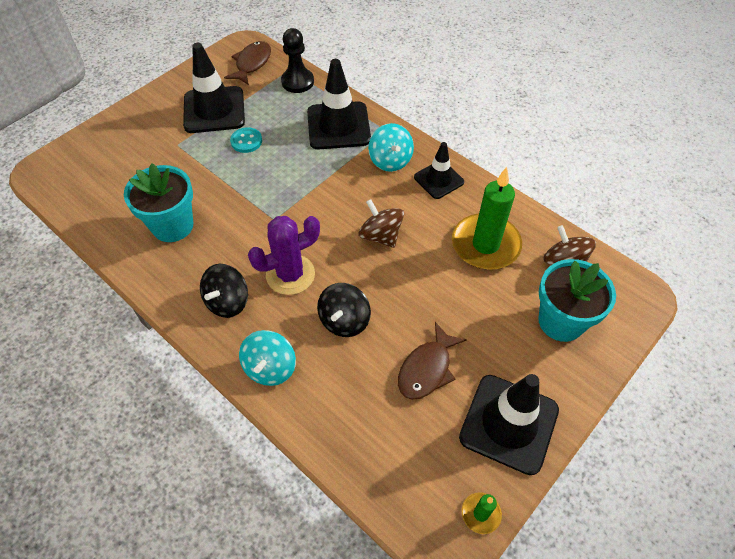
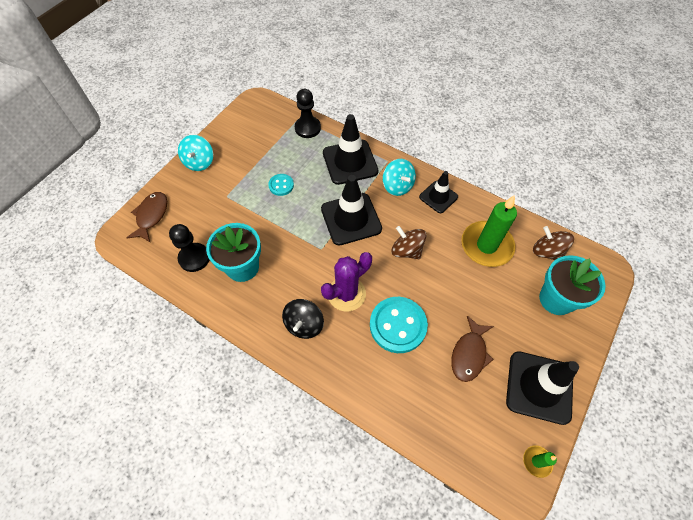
camera: 10 degrees left, 5 degrees up
(118, 207) = (194, 258): none -> black pawn
(214, 110) = (248, 162): black traffic cone -> black traffic cone (351, 219)
(252, 64) = (267, 117): brown fish -> brown fish (151, 216)
(270, 368) = (352, 374): turquoise spinning top -> turquoise spinning top (199, 162)
(344, 321) = (398, 325): black spinning top -> turquoise button

